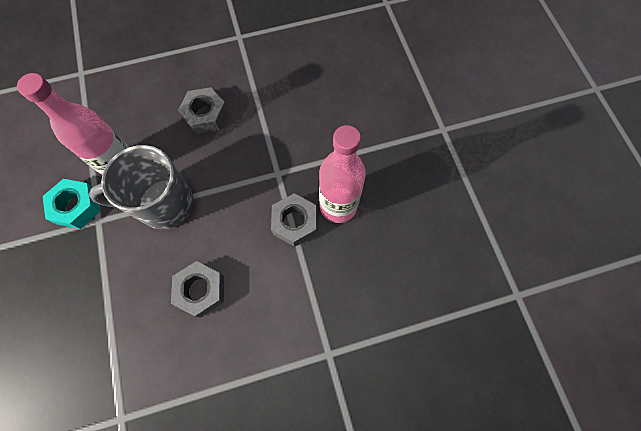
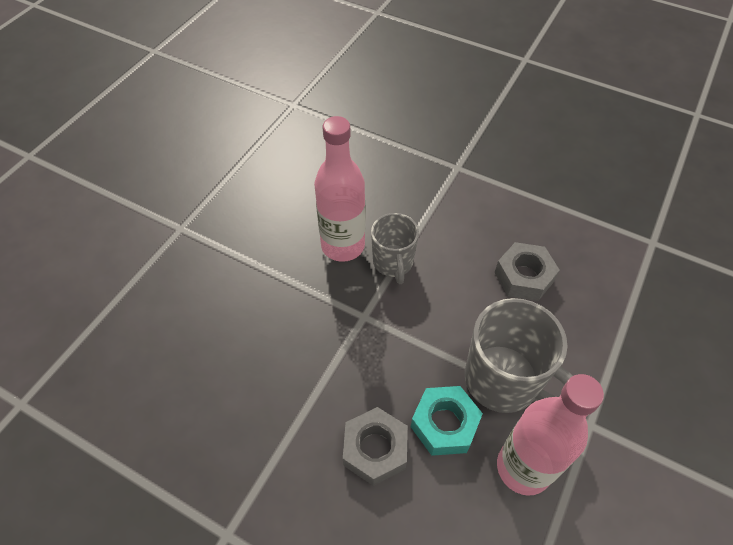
camera: 135 degrees left, 15 degrees down
(77, 206) = (607, 463): turquoise nut -> turquoise nut (444, 424)
(294, 222) = (393, 263): grey nut -> grey mug

